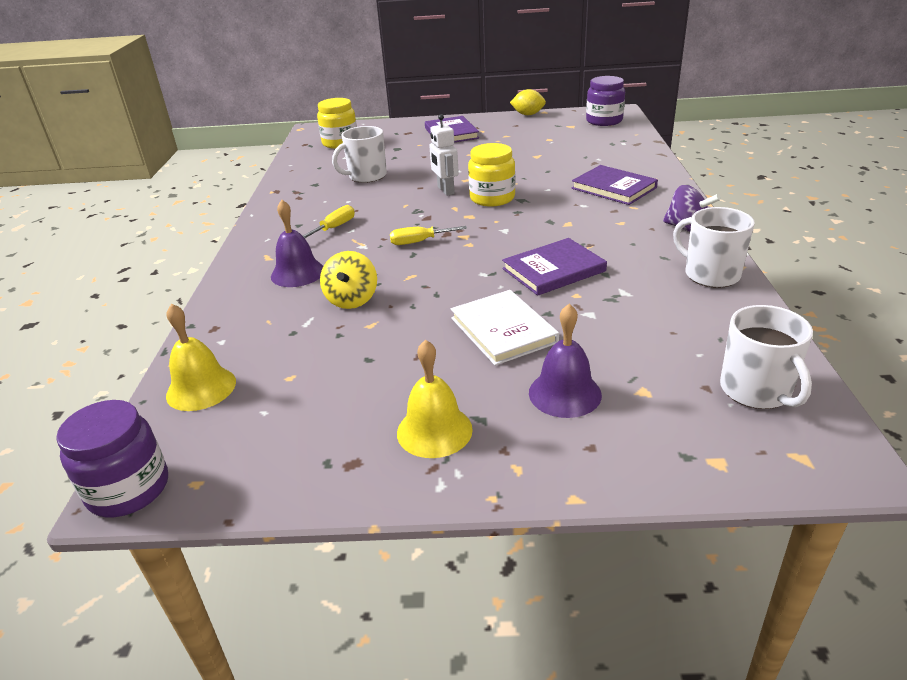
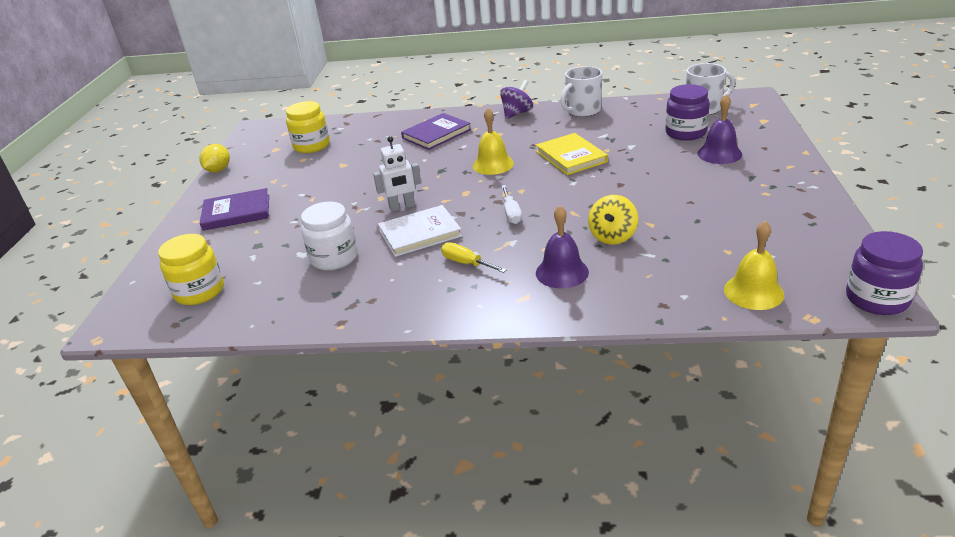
camera: 85 degrees left, 0 degrees up
(352, 300) = (612, 236): yellow spinning top -> yellow spinning top turned 105 degrees clockwise
(366, 176) = (334, 258): white mug -> white jar
(419, 242) = (511, 213): yellow screwdriver -> white screwdriver
(434, 430) = (768, 190): yellow bell -> yellow bell (493, 164)
(492, 198) = (432, 183): yellow jar -> yellow jar (311, 146)
(503, 330) = (654, 173): white book -> white book (420, 234)
(553, 270) = (571, 157): purple book -> yellow book
(604, 121) = (276, 134): purple jar -> purple jar (685, 133)

